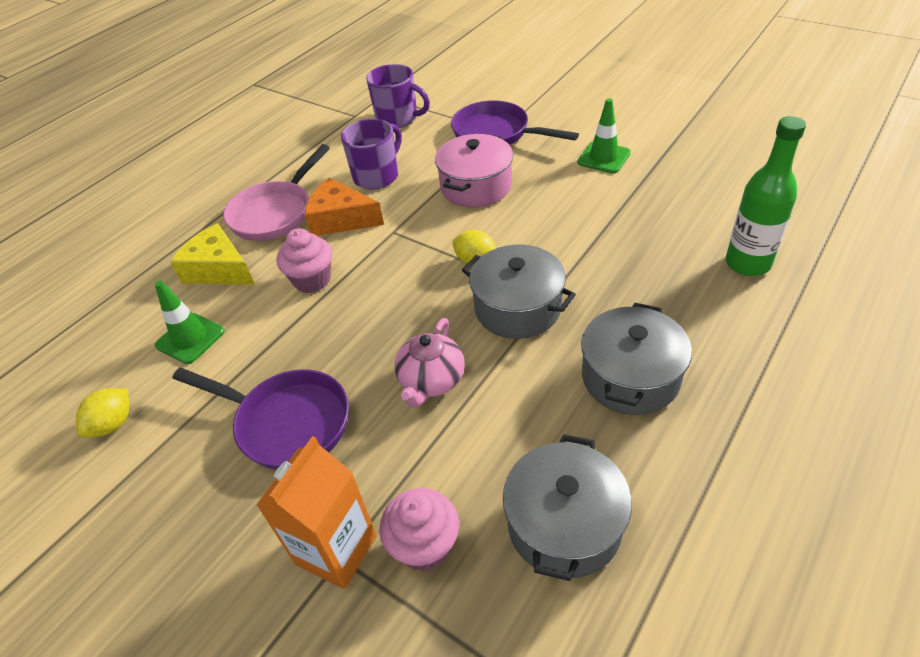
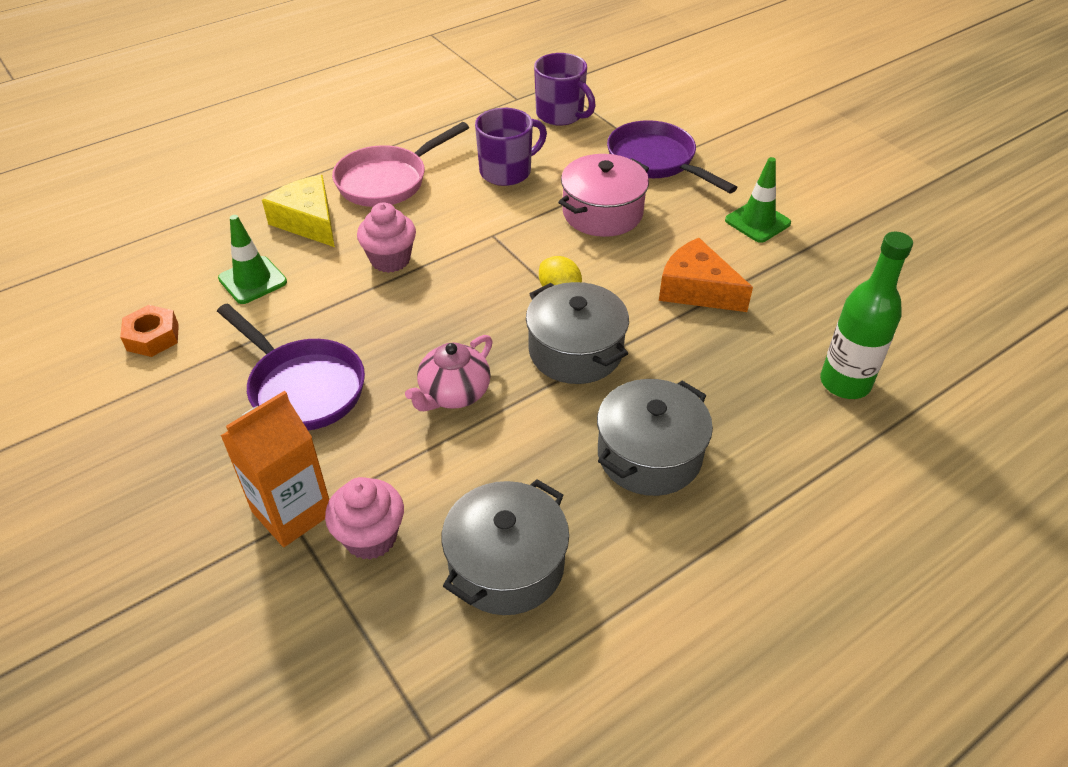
camera: 15 degrees right, 0 degrees up
(113, 424) = (153, 337): yellow lemon -> orange nut
(341, 219) = (448, 206): orange cheese -> orange cheese (696, 289)

